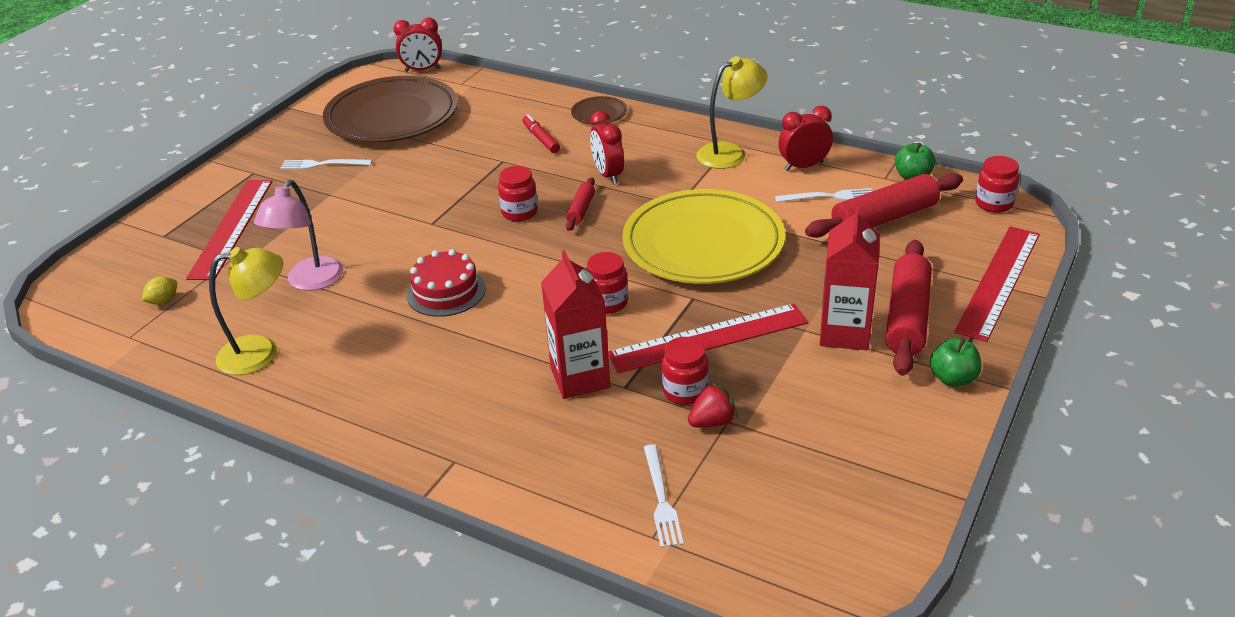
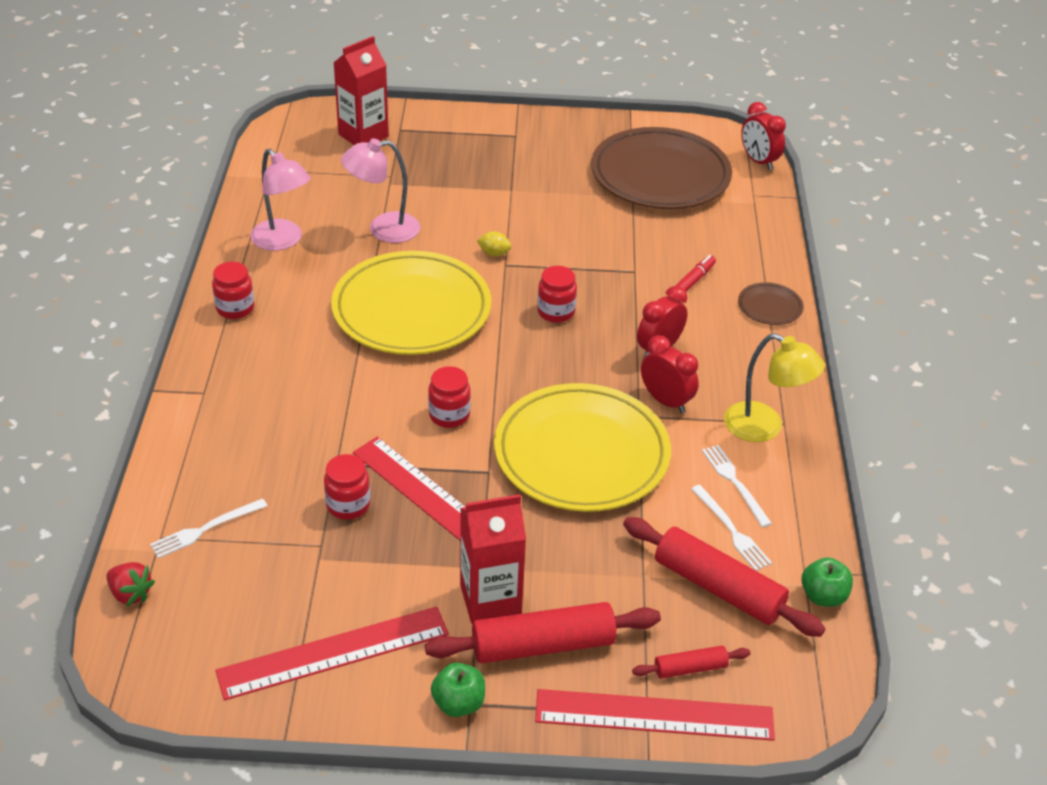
camera: 60 degrees right, 5 degrees up
(163, 301) = (319, 166): yellow lemon -> yellow lemon (494, 253)
(231, 228) = (431, 158): red ruler -> red ruler (333, 652)
(261, 353) = (283, 241): yellow lamp -> pink lamp
(323, 164) = (553, 167): white fork -> white fork (735, 483)
(446, 291) = (411, 309): red cake -> yellow plate
(580, 378) = (335, 431): red carton -> red carton (363, 135)
(581, 210) = (585, 350): red rolling pin -> red rolling pin (690, 668)
(712, 422) = (315, 535): red strawberry -> red strawberry (131, 593)
(804, 166) = (779, 494): red clock -> red clock (666, 401)
(994, 204) = (815, 684): red jar -> red jar (235, 308)

